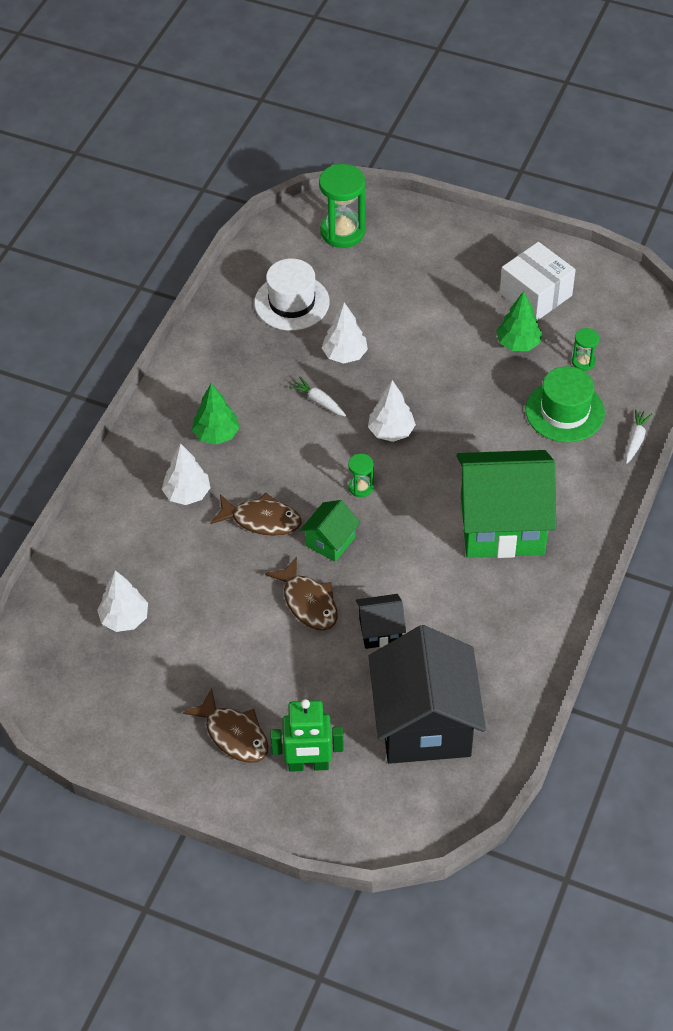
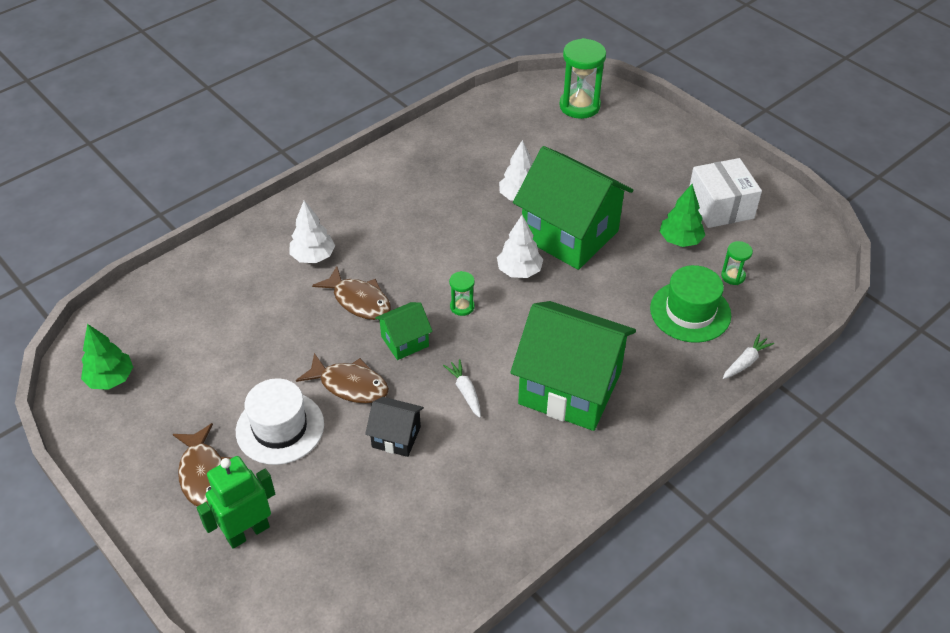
camera: 25 degrees right, 5 degrees down
(124, 618) = (189, 335): white tree -> none
(216, 434) = (370, 220): green tree -> green tree (110, 379)
(292, 302) = (502, 143): white hat -> white hat (280, 428)
(308, 602) = (350, 385): brown fish -> brown fish turned 60 degrees counterclockwise
(308, 765) = (247, 532): green robot -> green robot turned 120 degrees clockwise
(319, 401) = (473, 225): white carrot -> white carrot (465, 391)
(415, 376) = (569, 234): none -> green house
(424, 724) = (379, 542): black house -> none

